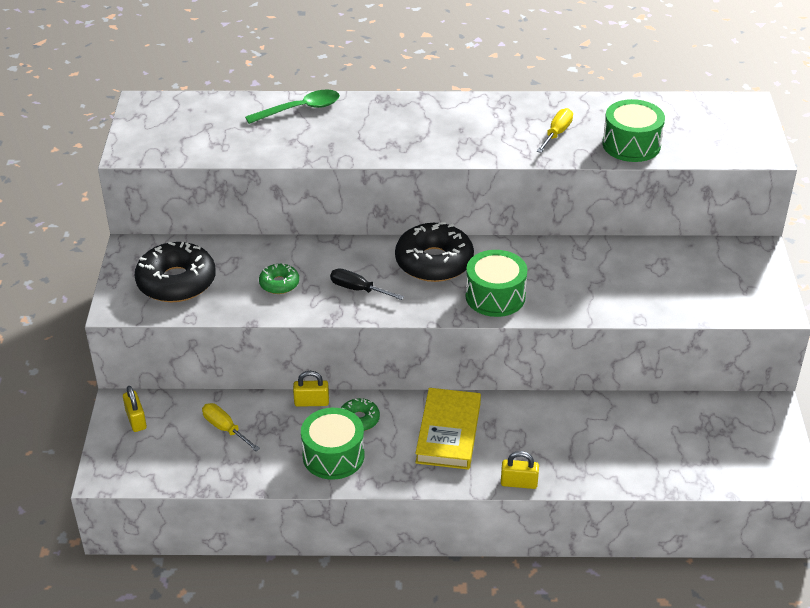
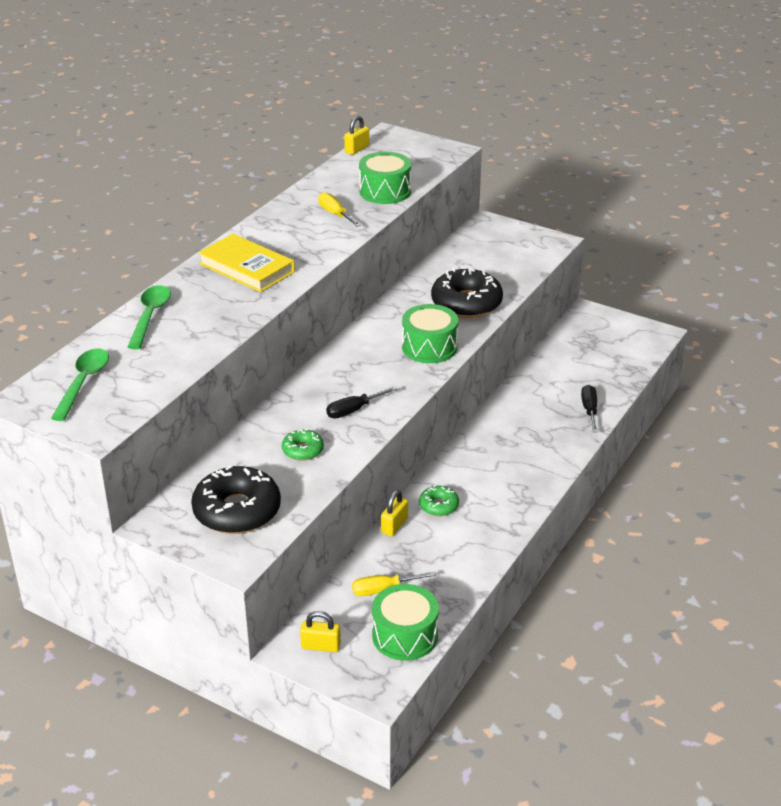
camera: 60 degrees left, 5 degrees down
(185, 119) = (83, 383): none -> green spoon
(333, 456) = (470, 535): green drum -> green drum (405, 635)
(434, 262) = (357, 360): black donut -> black donut (466, 303)
(448, 432) = (493, 464): yellow book -> yellow book (246, 268)
(519, 483) = (575, 450): yellow padlock -> yellow padlock (357, 149)
(595, 470) = (589, 410): none -> black screwdriver

